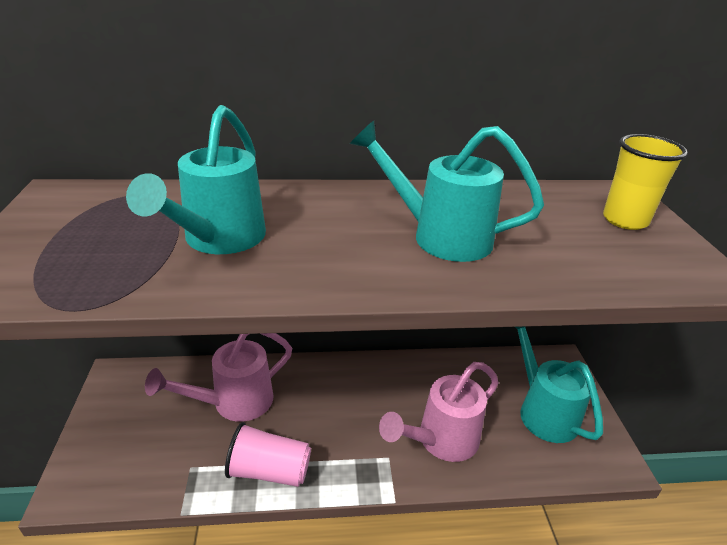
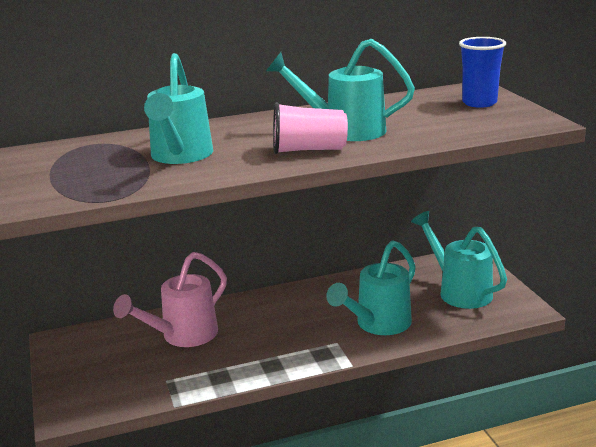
camera: 10 degrees left, 10 degrees down
(269, 471) = (237, 369): pink cup -> pink cup (308, 150)
(441, 440) = (378, 324): pink watering can -> turquoise watering can
(625, 220) = (479, 103): yellow cup -> blue cup

